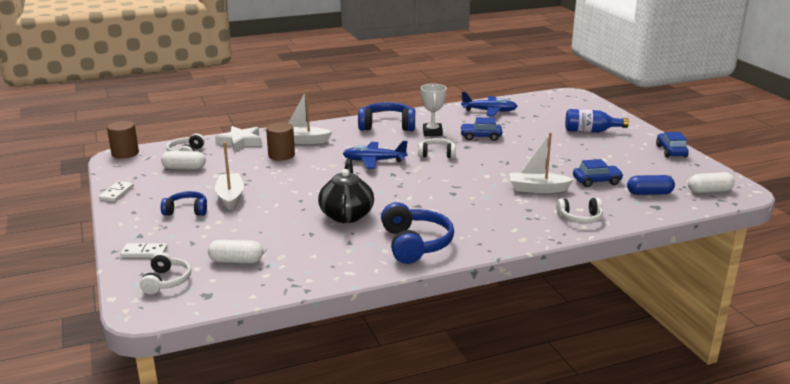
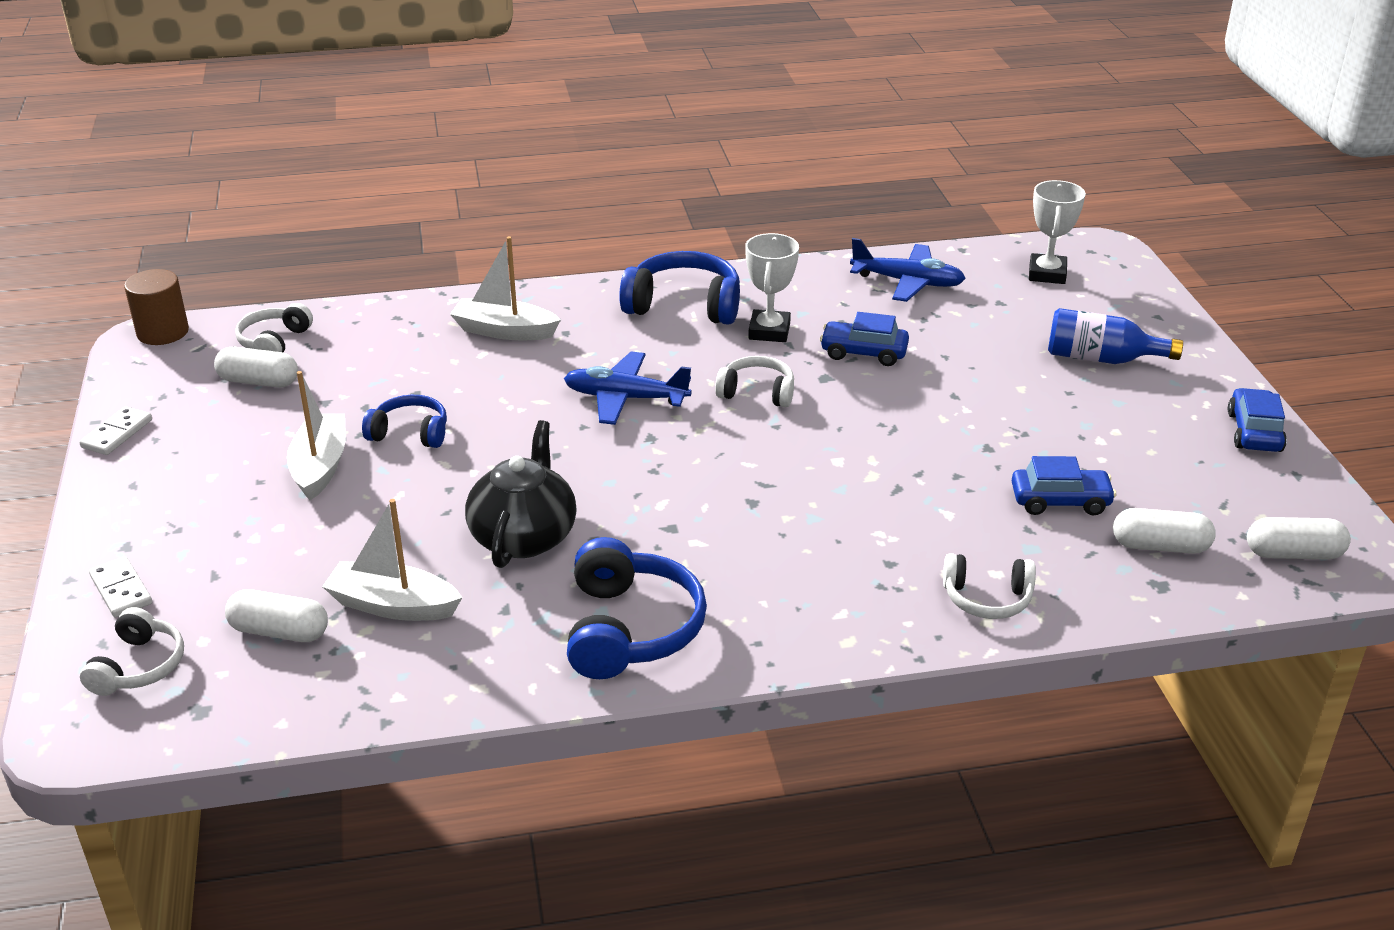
camera: 10 degrees right, 10 degrees up
(144, 252) = (121, 590): white domino -> white domino turned 45 degrees clockwise
(186, 211) = (229, 492): blue headphones -> blue headphones (410, 433)
(240, 142) = (384, 322): white star -> none
(281, 155) = (451, 365): brown cylinder -> none
(537, 189) = (928, 509): white boat -> white boat (393, 605)
(552, 104) = (1047, 274): none -> white trophy
(649, 193) = (1160, 546): blue capsule -> white capsule

